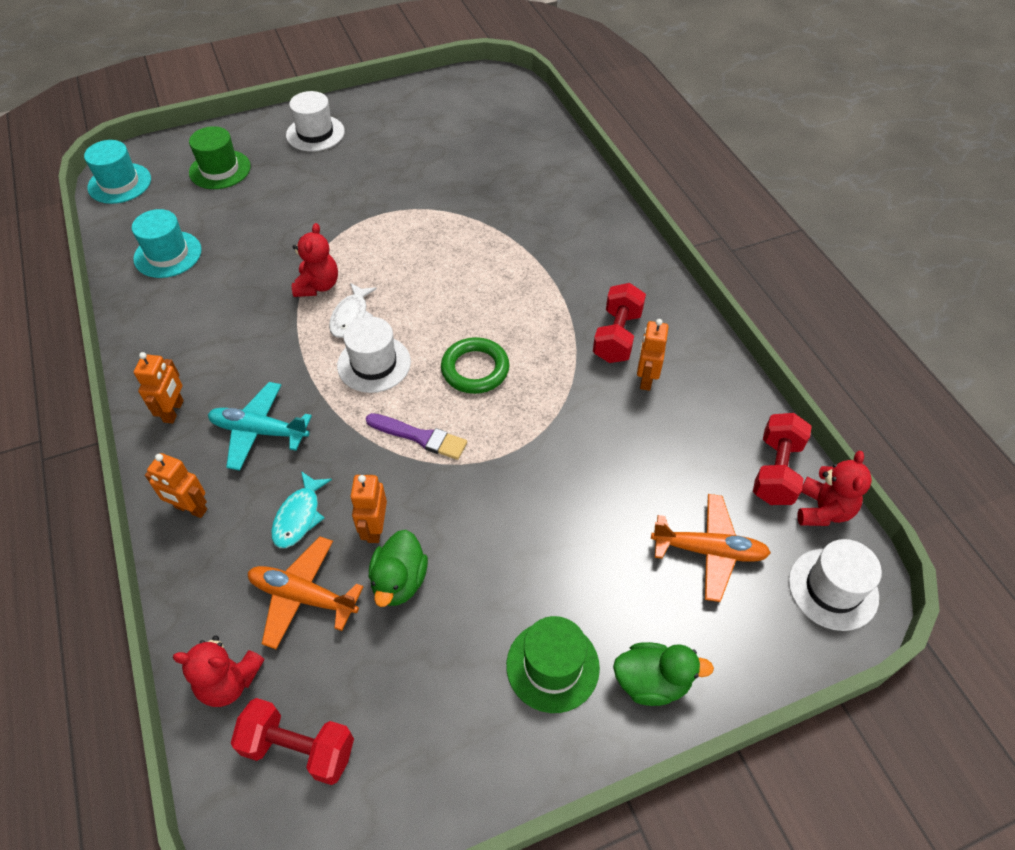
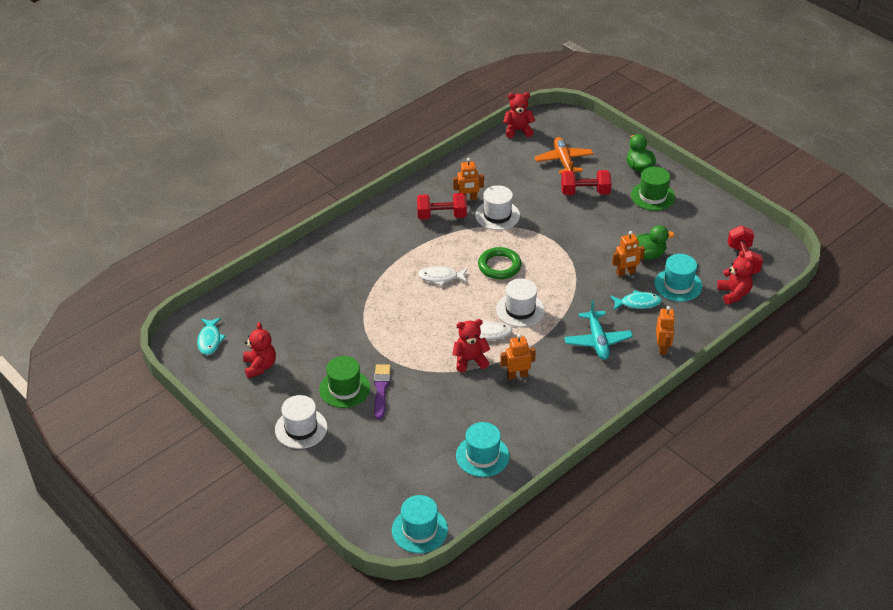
camera: 110 degrees left, 10 degrees down
(174, 411) = (608, 385): orange robot -> orange robot (517, 375)
(220, 170) = (373, 470): green hat -> green hat (344, 389)
(303, 596) = (678, 285): orange plane -> turquoise hat
(420, 437) = (560, 274): purple brush -> purple brush (381, 389)
(423, 122) = (260, 366): none -> red teddy bear
(484, 96) = (210, 340): none -> turquoise fish
(485, 299) = (440, 277): none -> white fish
(776, 471) = (503, 146): red dumbbell -> red dumbbell (585, 192)
(833, 589) = (559, 124): white hat -> white hat (497, 215)

